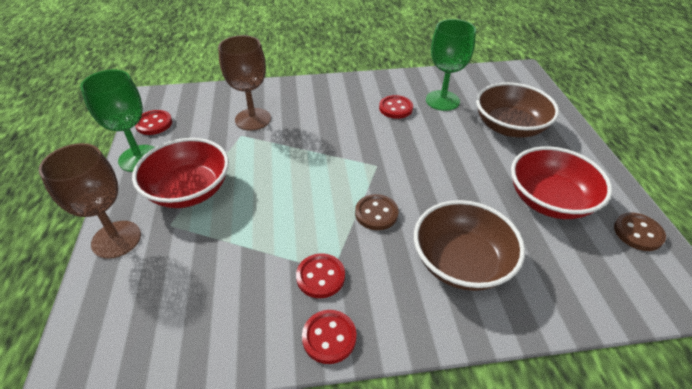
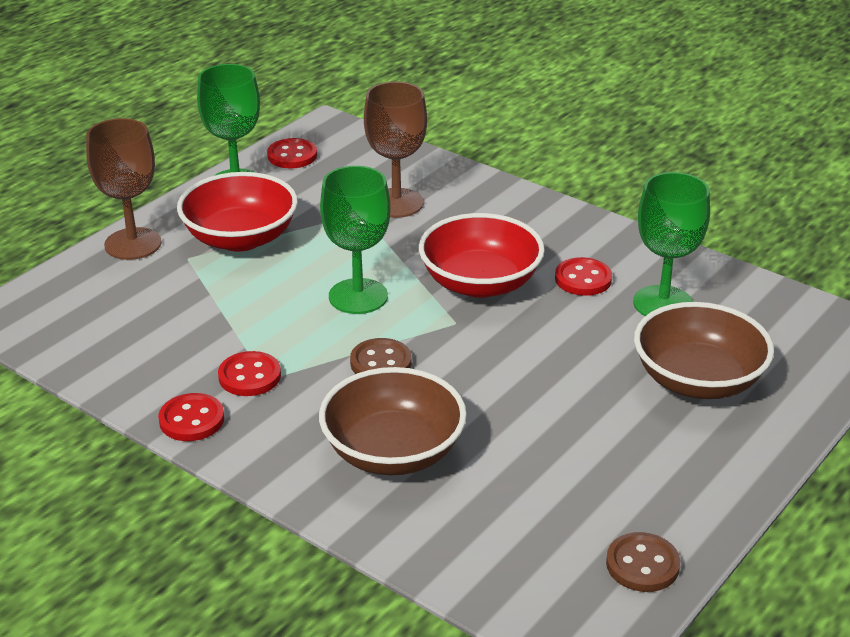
camera: 45 degrees right, 10 degrees down
(308, 183) = (358, 296): none -> green goblet
(549, 200) = (595, 472): red bowl -> red bowl (480, 283)

